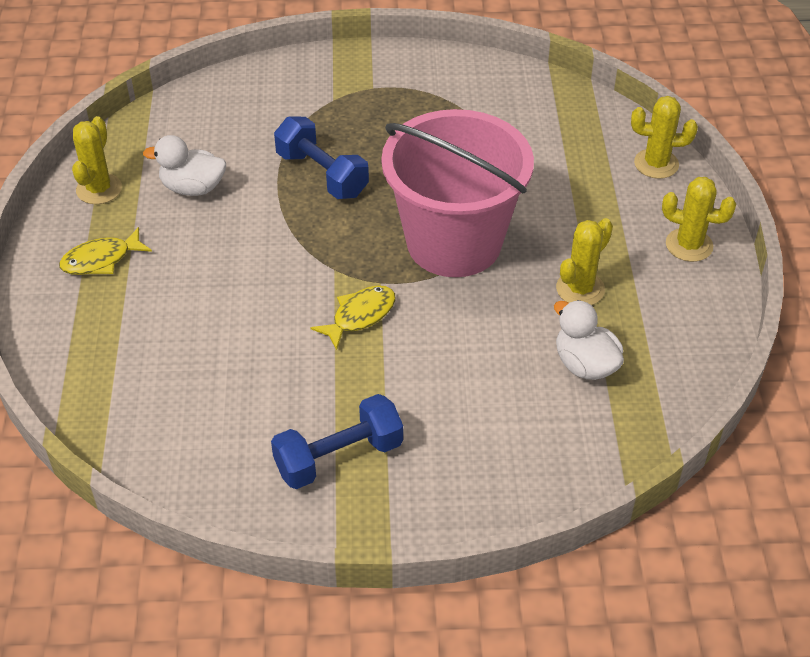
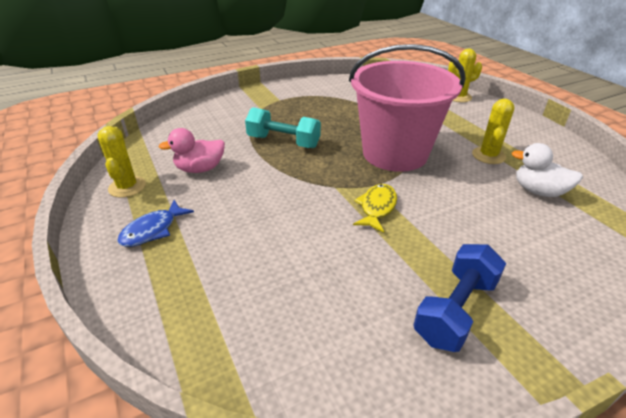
camera: 25 degrees left, 10 degrees down
(101, 259) = (153, 230): yellow fish -> blue fish
(193, 188) = (200, 169): white duck -> pink duck
(322, 174) = (283, 142): blue dumbbell -> turquoise dumbbell
(689, 245) = (515, 123): yellow cactus -> none

